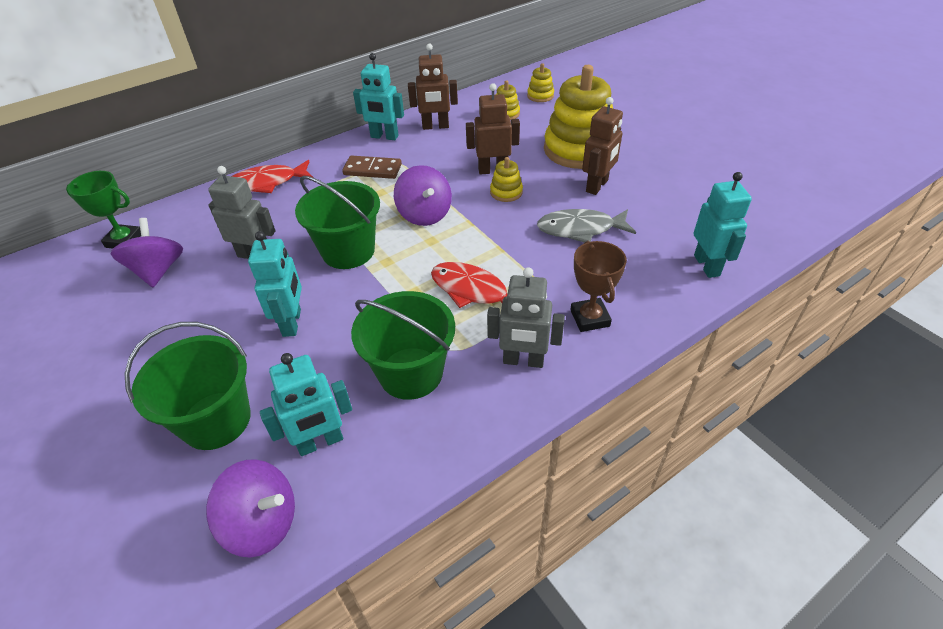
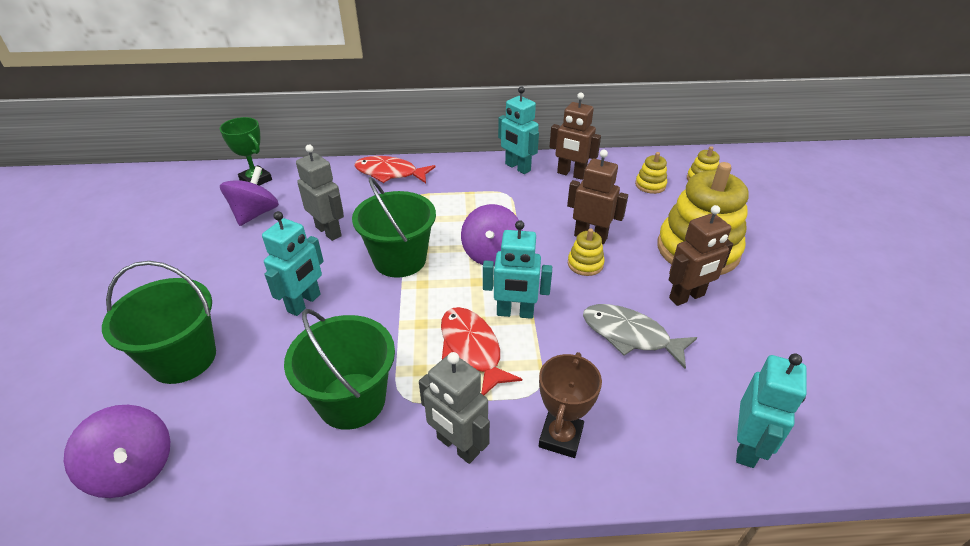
camera: 30 degrees right, 5 degrees down
(320, 442) = (231, 423): turquoise robot -> turquoise robot (515, 313)
(372, 169) = (482, 194): brown domino -> none

